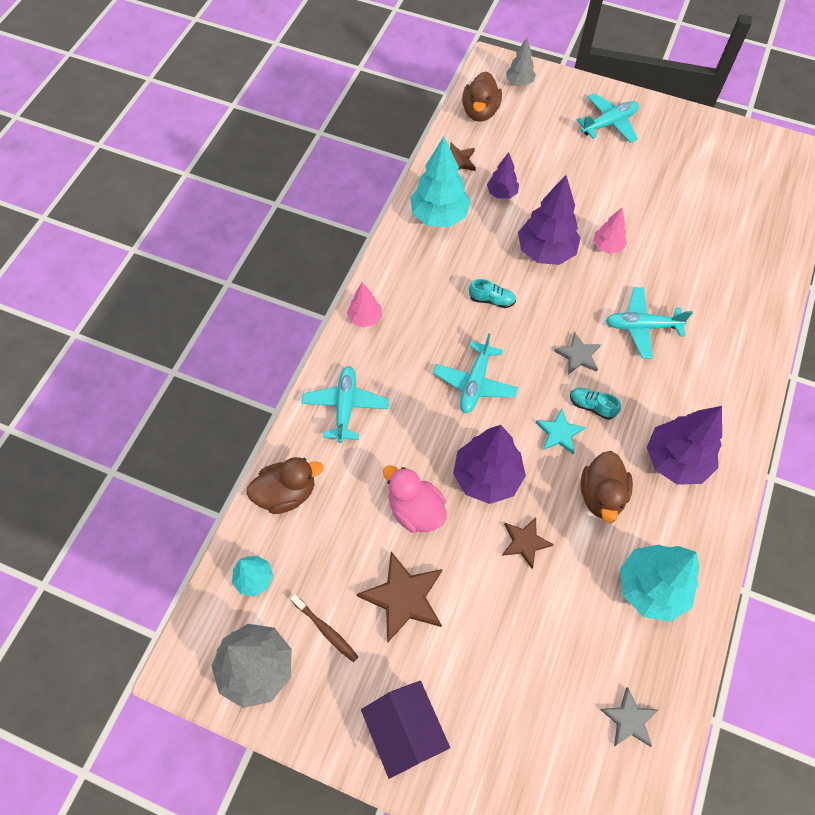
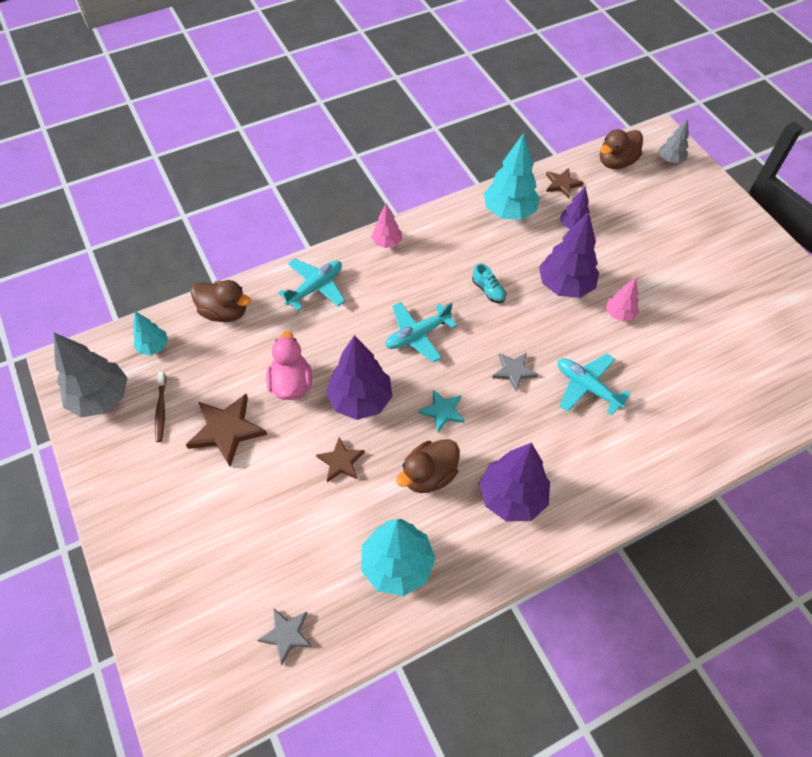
camera: 40 degrees right, 5 degrees down
(405, 730) = (142, 509): purple house -> none
(592, 406) = (487, 412): turquoise shoe -> none
(609, 123) = (716, 231): turquoise plane -> none

